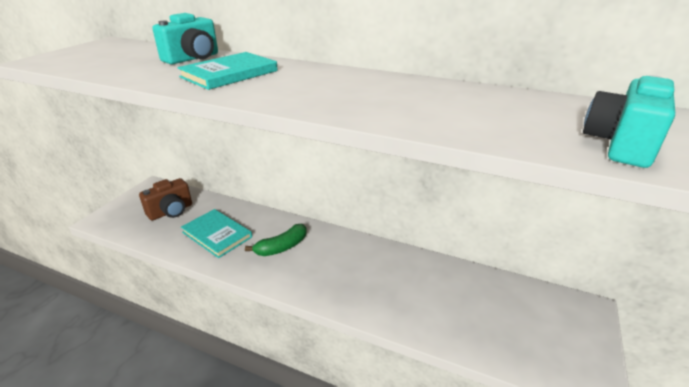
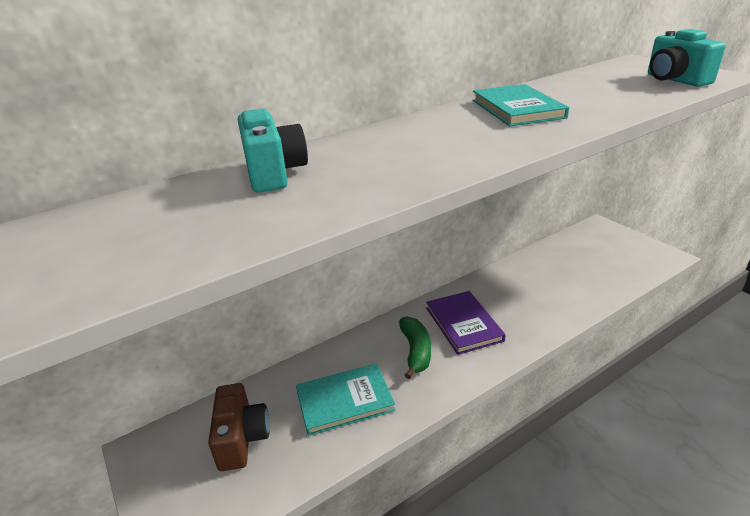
camera: 55 degrees left, 0 degrees up
(229, 74) = (379, 160): turquoise book -> turquoise book (517, 109)
(330, 260) = (463, 324): none -> purple book

